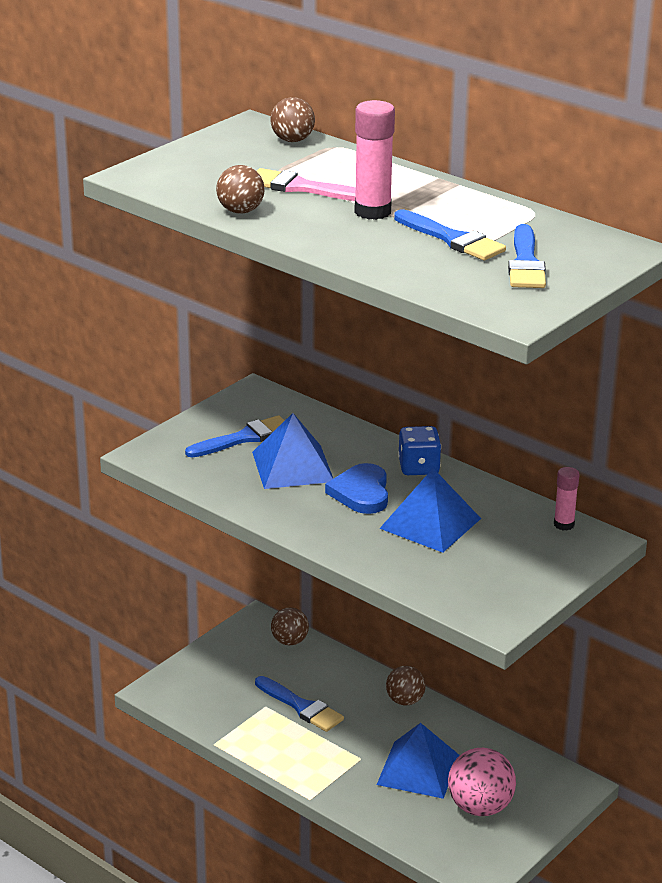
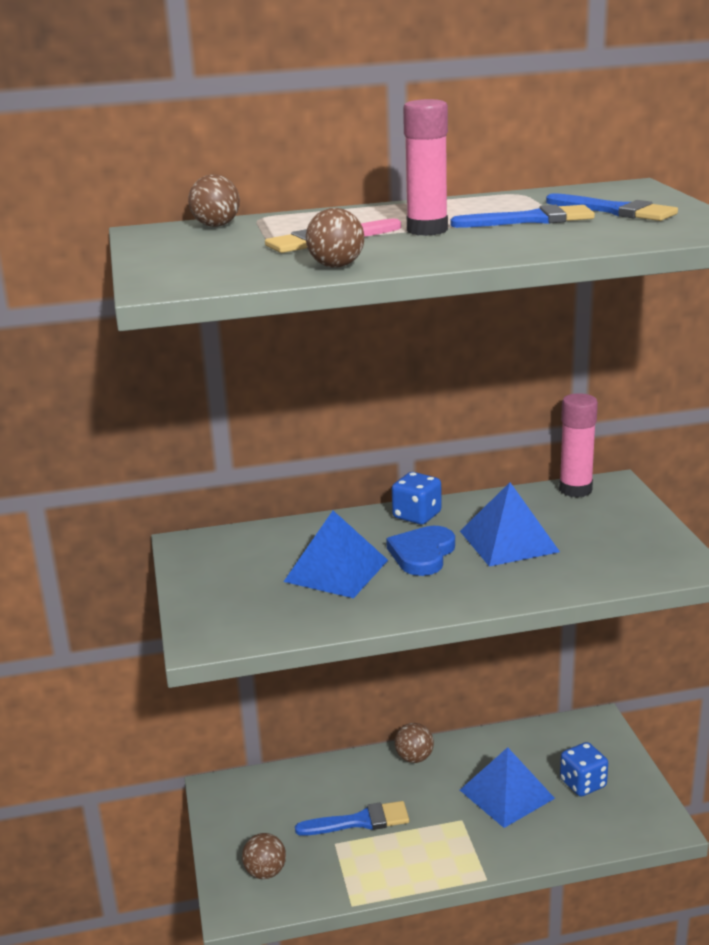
camera: 50 degrees left, 5 degrees down
(243, 438) = (254, 577): blue brush -> none
(289, 641) = (266, 784): brown ball -> brown ball (265, 872)
(361, 493) = (422, 554): blue heart -> blue heart turned 75 degrees clockwise
(480, 807) = (583, 783): pink ball -> blue dice
(564, 524) = (575, 489): pink glue stick -> pink glue stick, size x1.67

